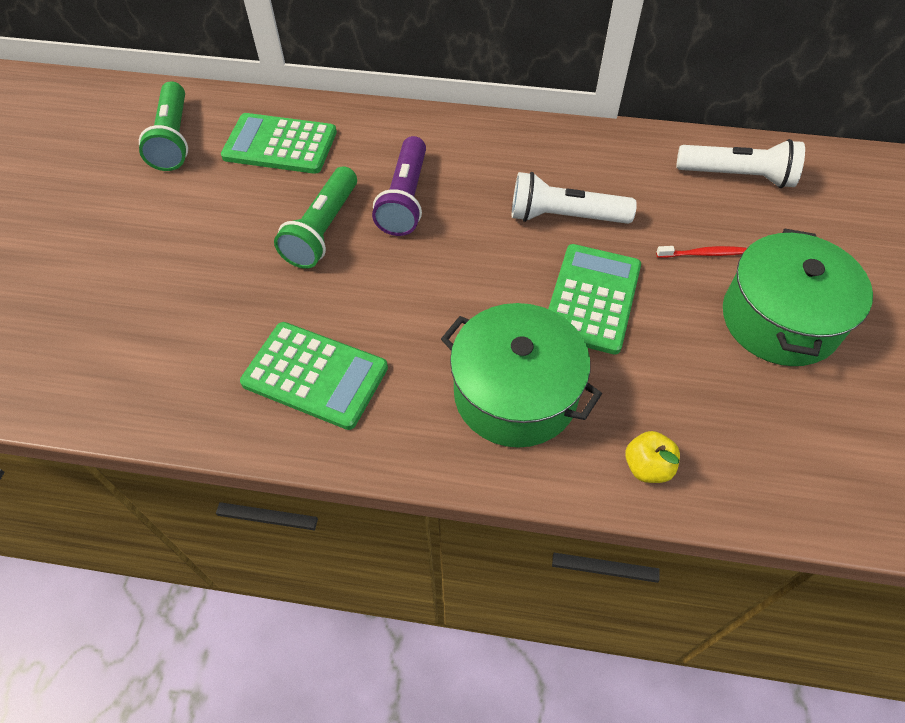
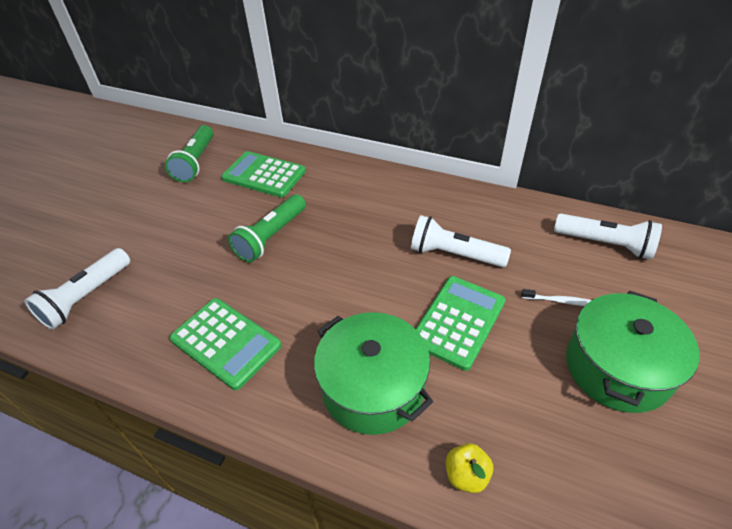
camera: 15 degrees right, 10 degrees down
(98, 352) = (86, 297): none -> white flashlight
(405, 199) = (337, 224): purple flashlight -> none
(703, 254) = (561, 301): red toothbrush -> white toothbrush

